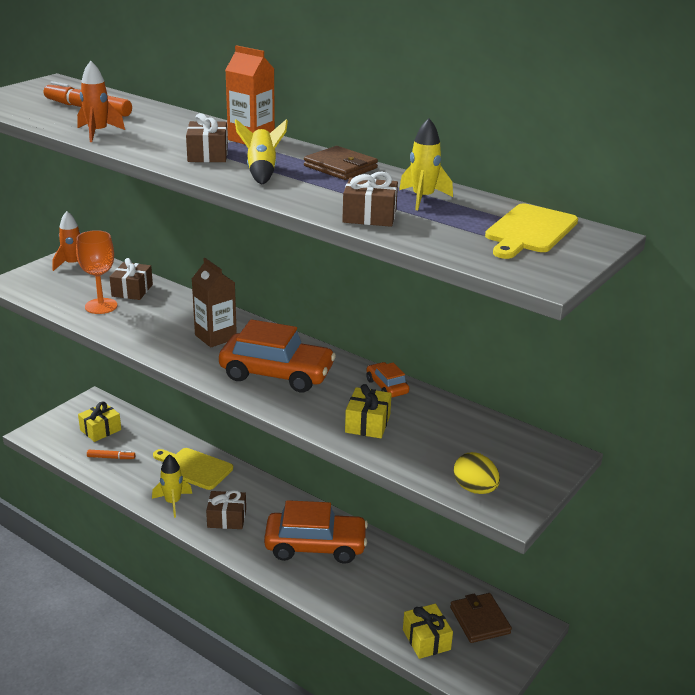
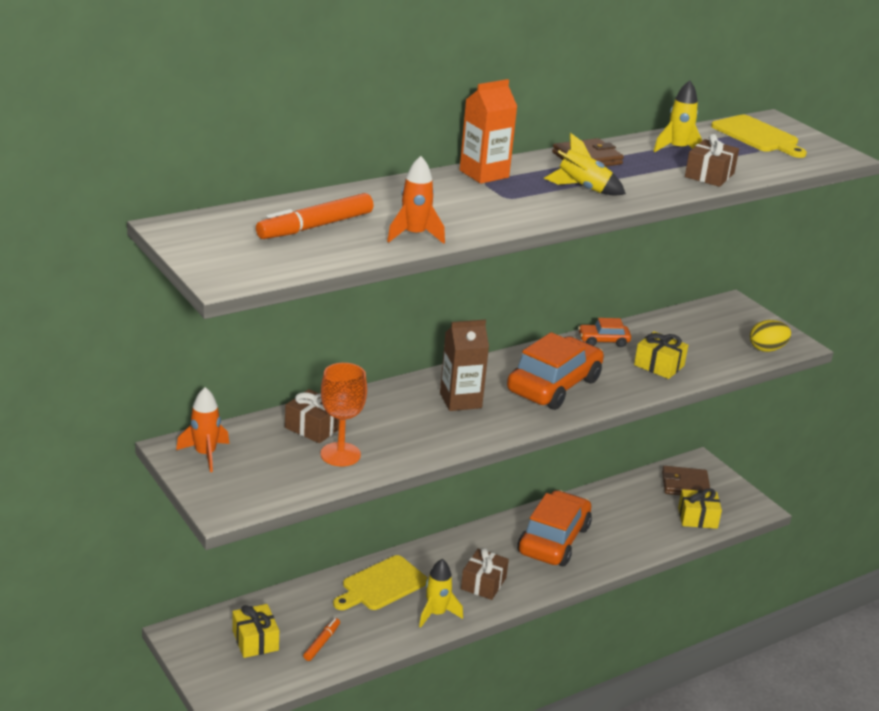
camera: 70 degrees left, 0 degrees up
(208, 155) = (521, 200): brown gift -> none

